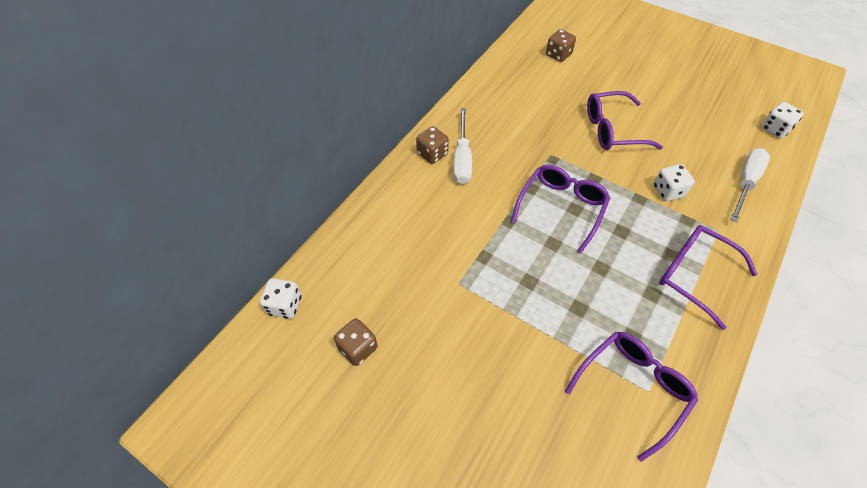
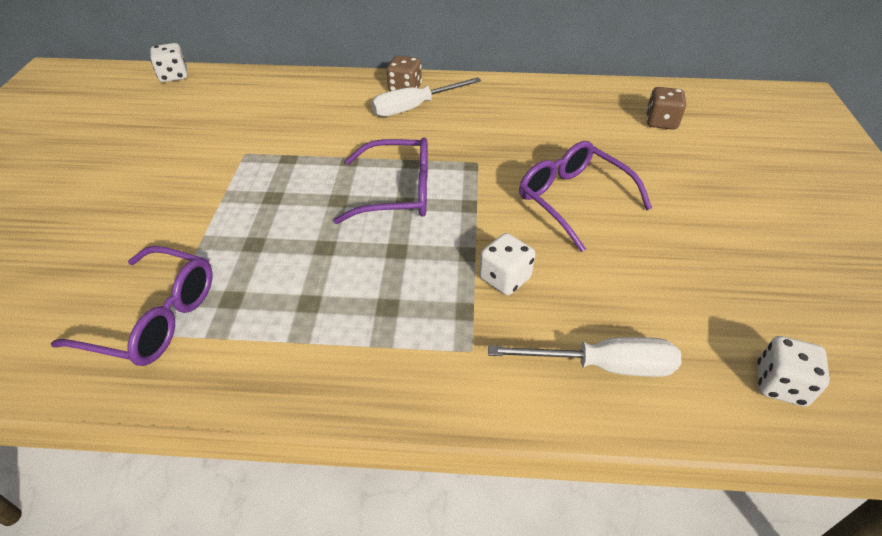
camera: 60 degrees right, 10 degrees down
(358, 348) = (144, 122): brown dice -> none
(694, 275) = (366, 339): purple glasses -> none

